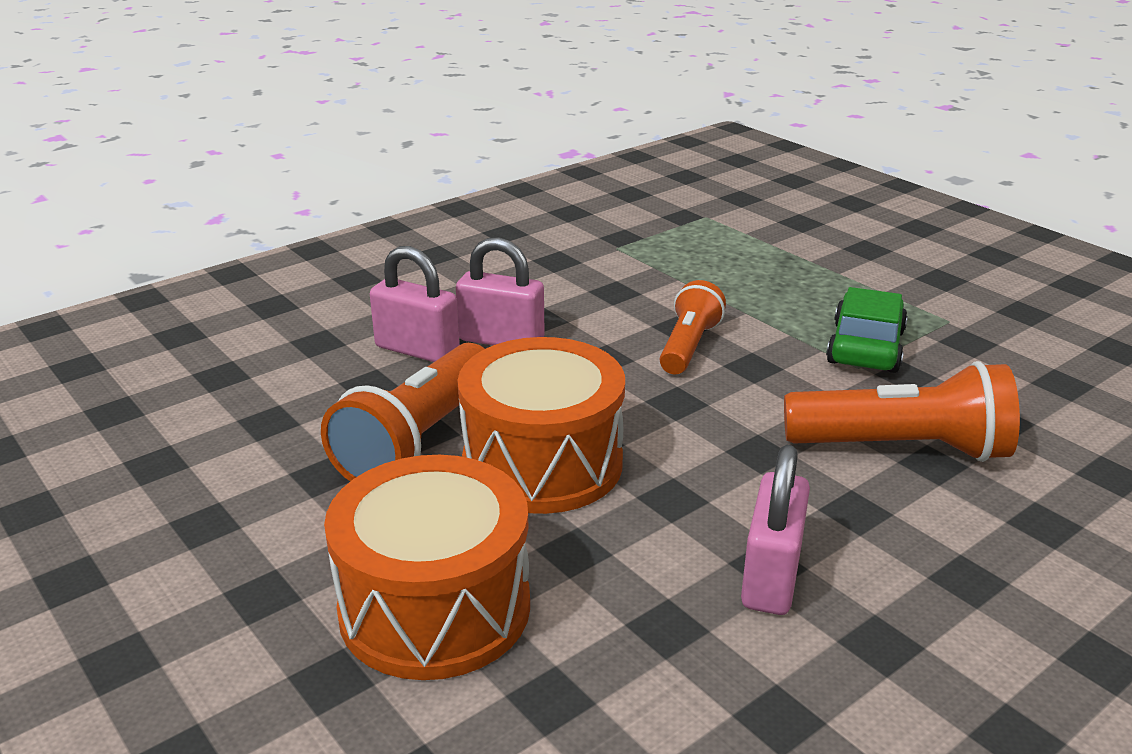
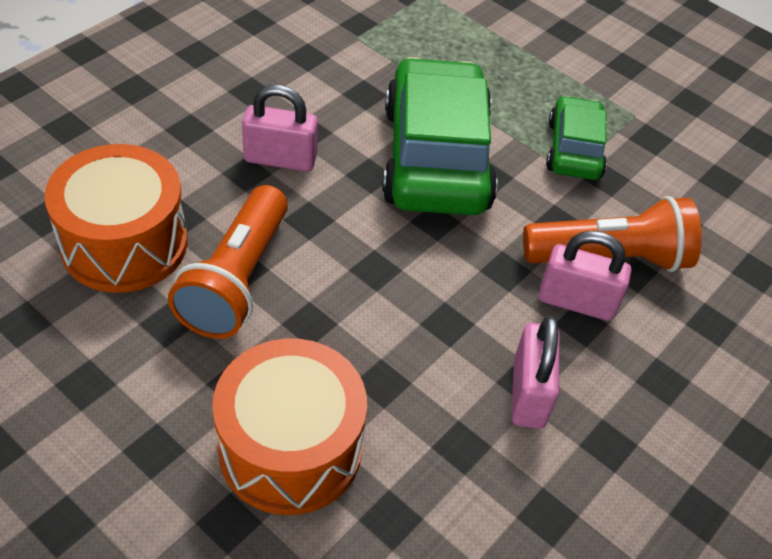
camera: 15 degrees left, 20 degrees up
(417, 350) = (211, 175): pink padlock -> pink padlock (576, 302)
(542, 463) = (342, 296): orange drum -> orange drum (124, 243)
(688, 346) = (436, 157): orange flashlight -> green car

